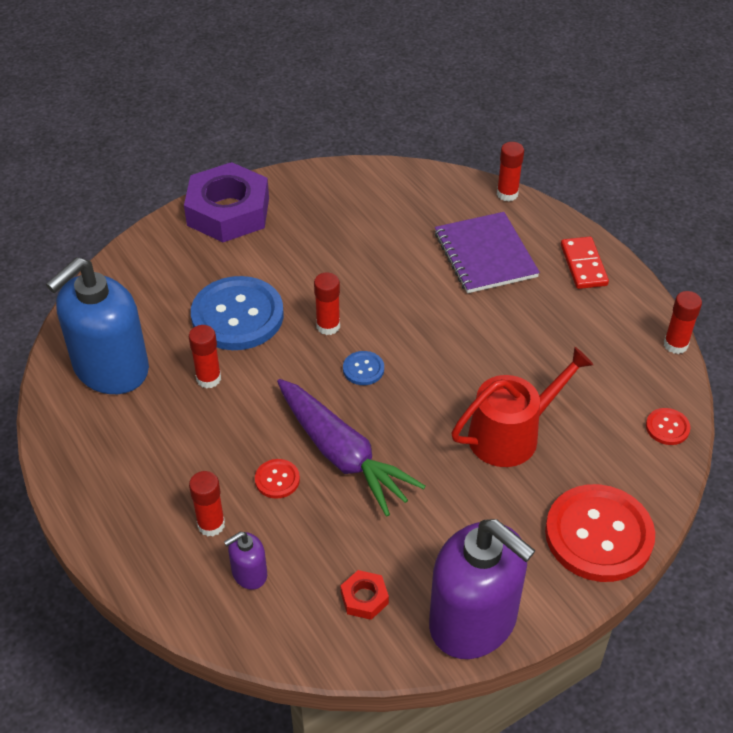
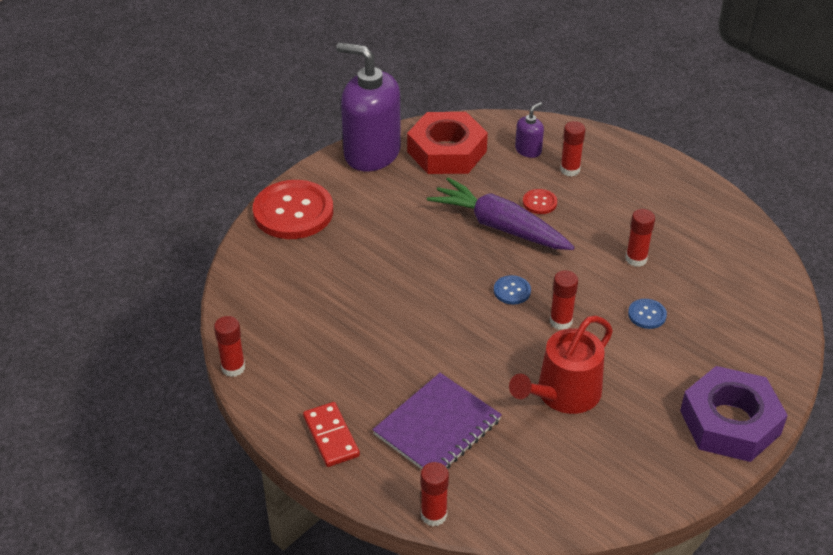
camera: 165 degrees right, 5 degrees down
(110, 369) = (720, 251): blue soap dispenser -> none
(237, 315) = (647, 315): blue button -> blue button, size x0.43
(364, 598) = (447, 151): red nut -> red nut, size x2.37
(485, 255) = (437, 427): purple notebook -> purple notebook turned 75 degrees clockwise
(511, 434) = (371, 264): red watering can -> red watering can (563, 394)
(667, 427) = (242, 293): red button -> none

